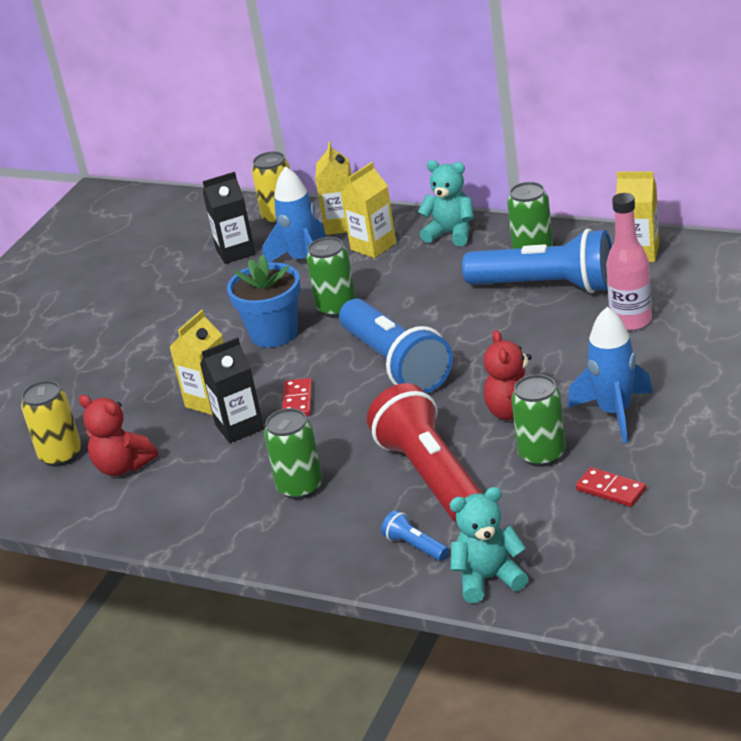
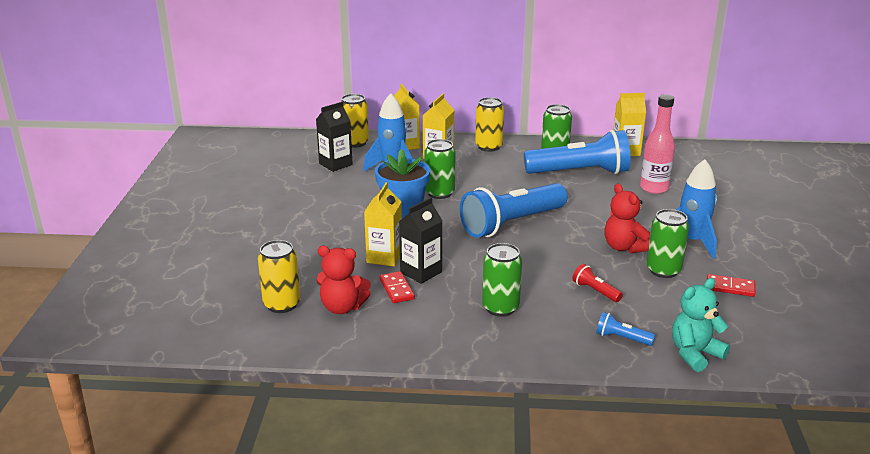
camera: 25 degrees left, 5 degrees down
(297, 401) = (454, 252): red domino -> red domino (396, 289)
(396, 364) = (511, 224): blue flashlight -> blue flashlight turned 105 degrees clockwise
(431, 476) = (595, 291): red flashlight -> red flashlight, size x0.41
(451, 233) = (488, 147): turquoise teddy bear -> yellow can

